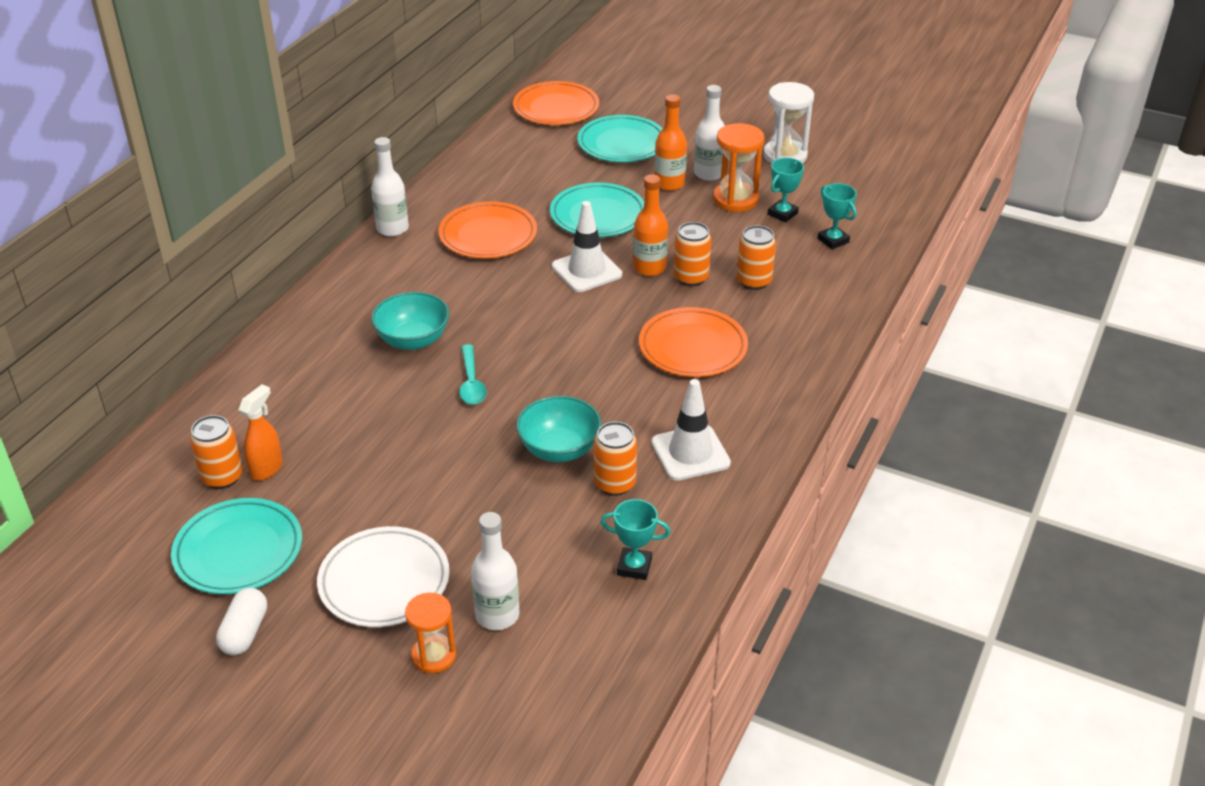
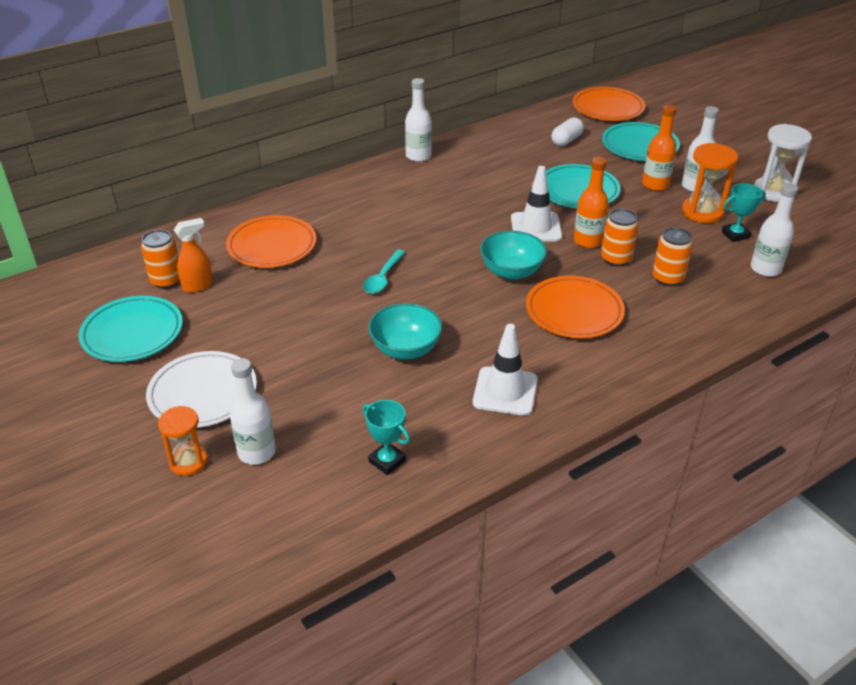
camera: 30 degrees right, 0 degrees up
(244, 632) = (87, 389): white capsule -> white capsule (566, 140)
(413, 340) = (367, 234): turquoise bowl -> turquoise bowl (511, 271)
(488, 235) = (482, 180): orange plate -> orange plate (272, 246)
(615, 483) = (426, 391): orange can -> none
(833, 240) = (765, 269): turquoise trophy -> white bottle

